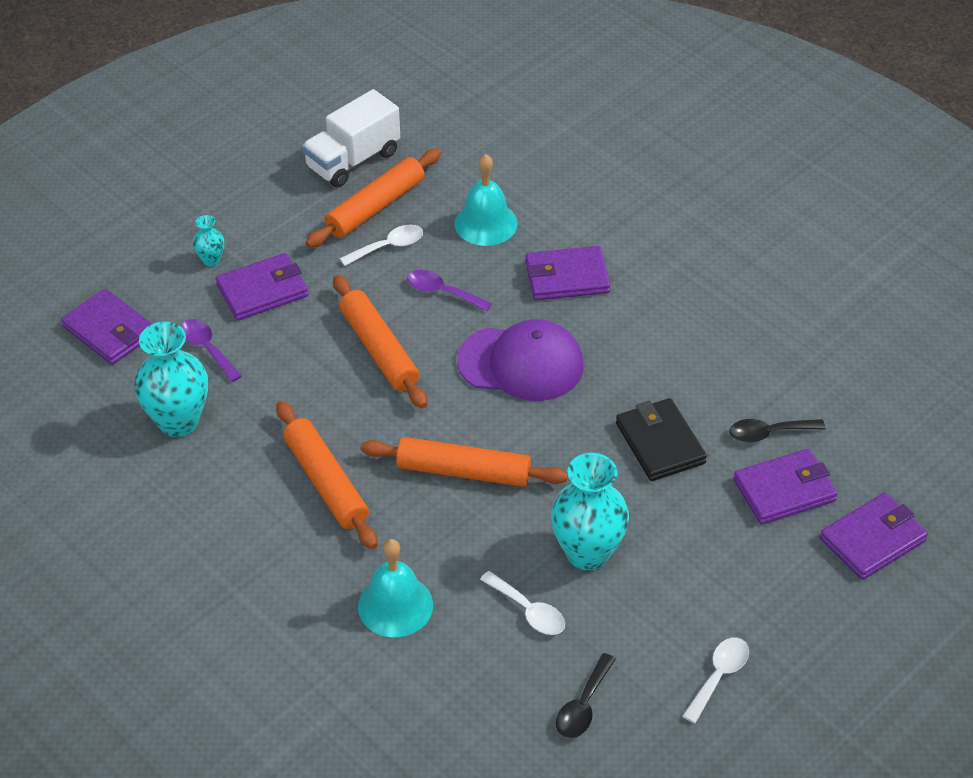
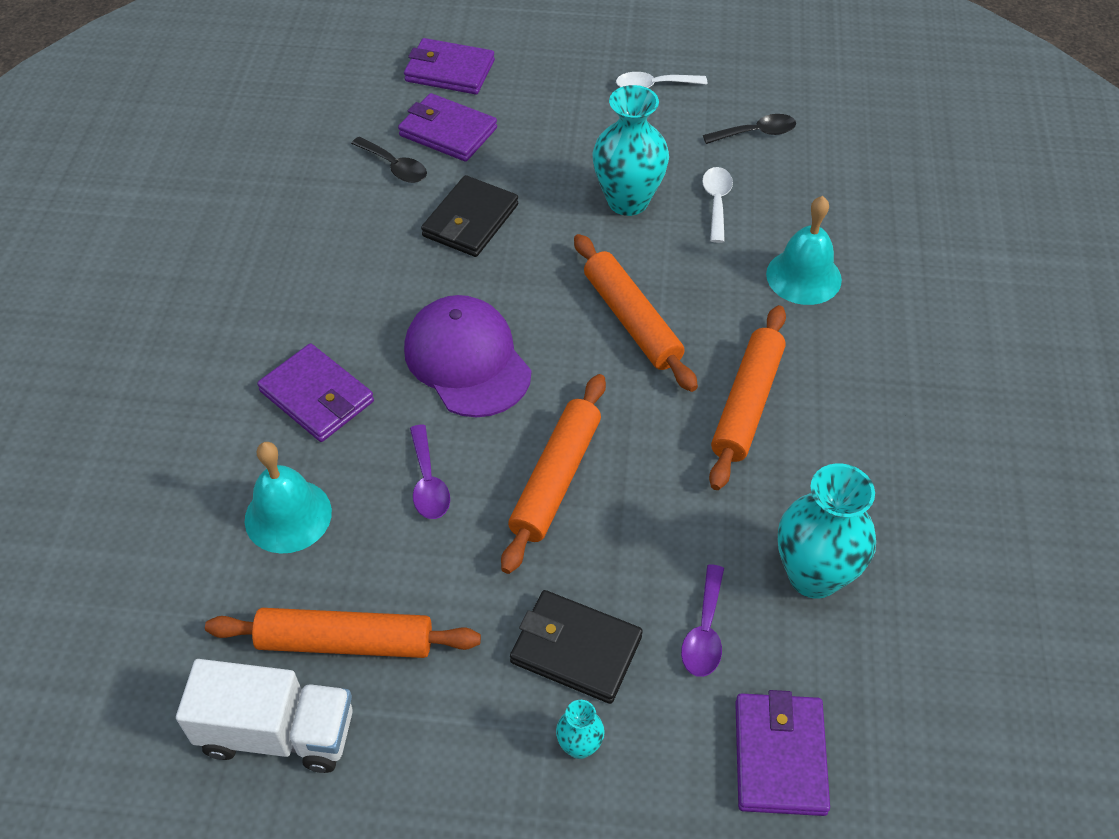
camera: 130 degrees left, 5 degrees up
(262, 290) = (576, 649): purple wallet -> black wallet
(389, 246) = (401, 579): white spoon -> none

